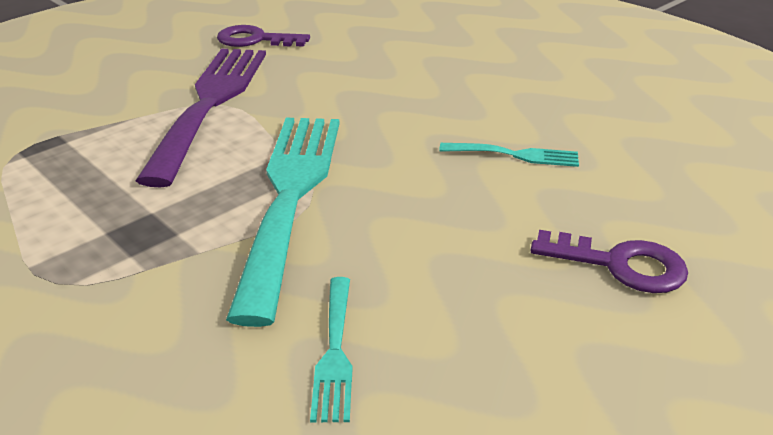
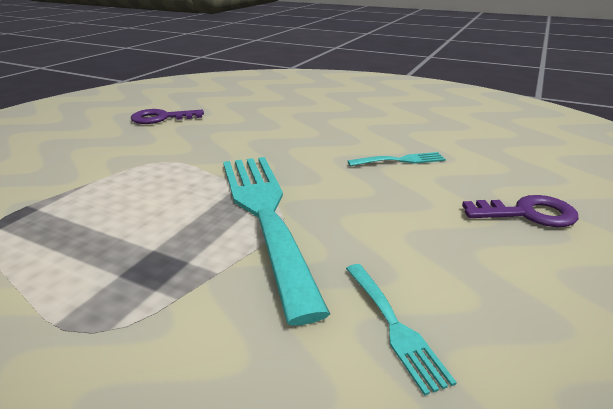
camera: 20 degrees left, 5 degrees down
(210, 103) = (153, 162): purple fork -> none

